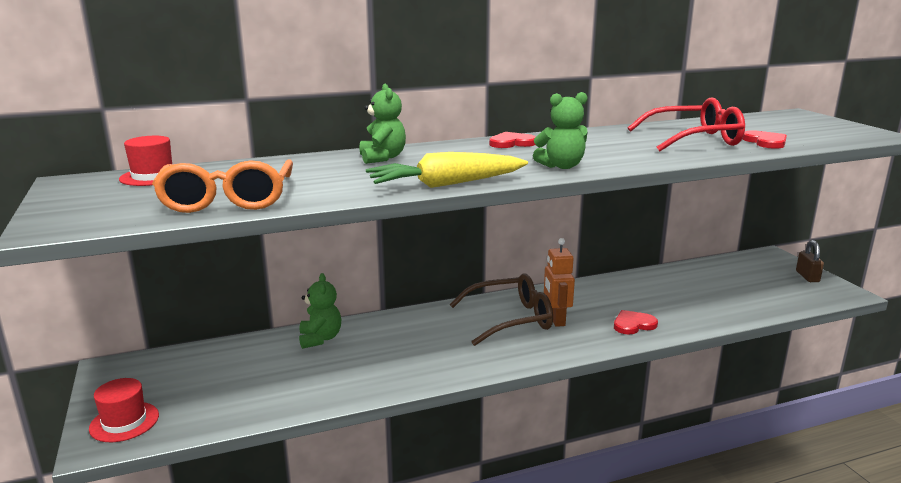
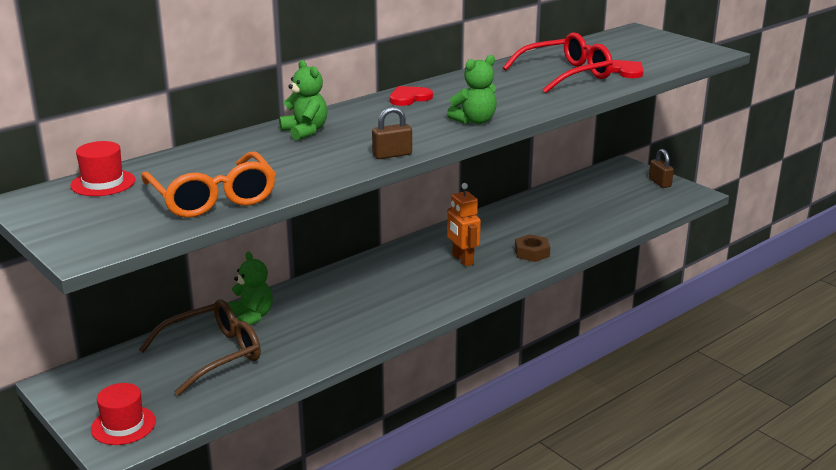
camera: 20 degrees left, 5 degrees up
(446, 184) = (392, 155): yellow carrot -> brown padlock
(510, 319) = (421, 266): brown glasses -> brown glasses (212, 355)
(633, 324) = (532, 253): red heart -> brown nut

